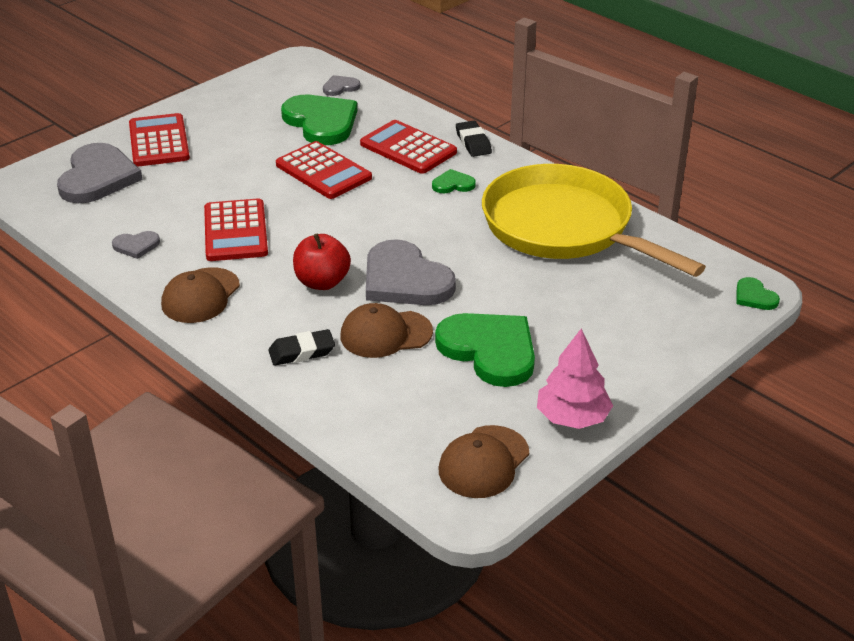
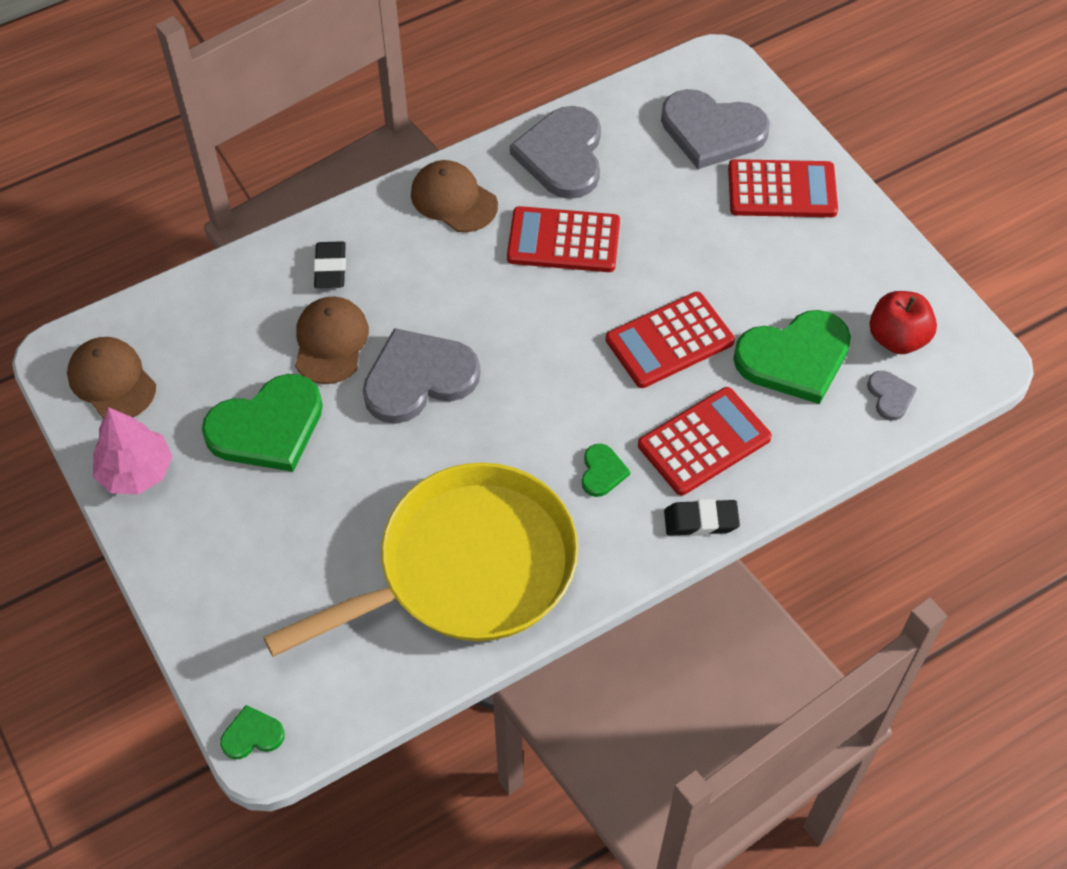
camera: 105 degrees right, 20 degrees up
(136, 246) = (562, 155): grey heart -> grey heart, size x2.17
(322, 282) = (441, 303): red apple -> red apple (897, 338)

